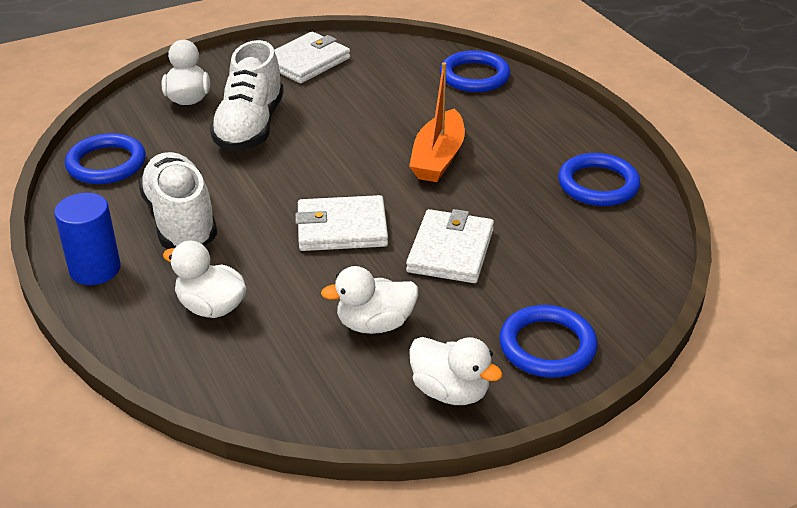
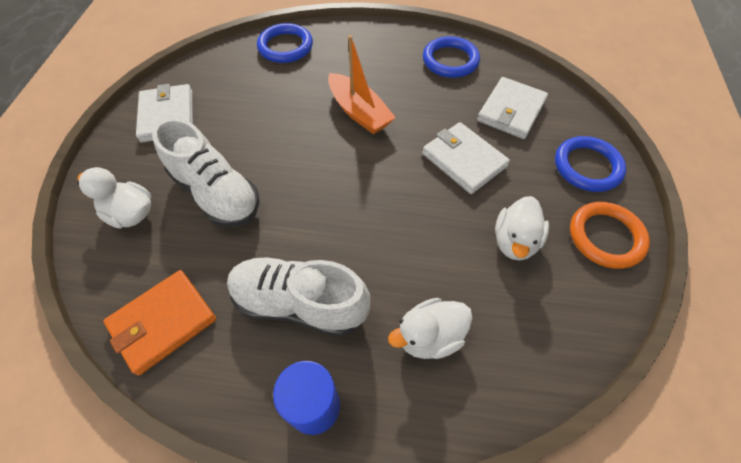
camera: 55 degrees left, 20 degrees up
(106, 164) = (163, 322): blue ring -> orange wallet
(341, 228) = (394, 204): white wallet -> white wallet (511, 111)
(450, 391) = (606, 237): white duck -> orange ring

